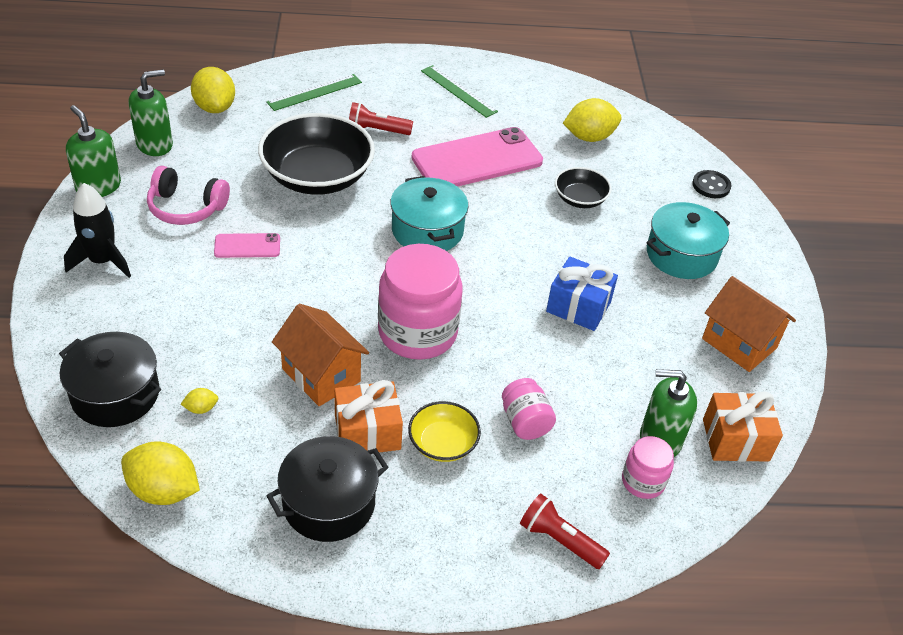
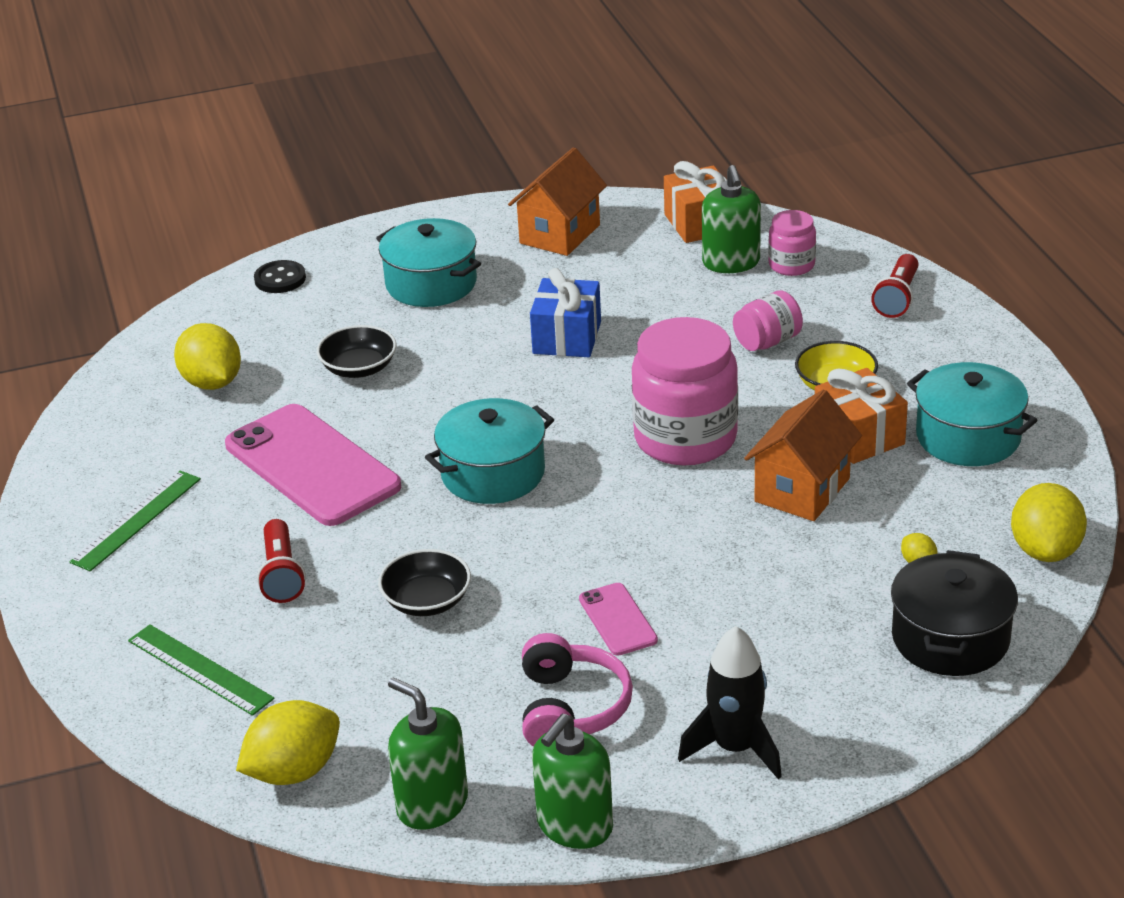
camera: 100 degrees left, 10 degrees down
(317, 176) = (427, 601): black bowl -> black bowl, size x0.50
(329, 503) = (968, 437): black pot -> turquoise pot

